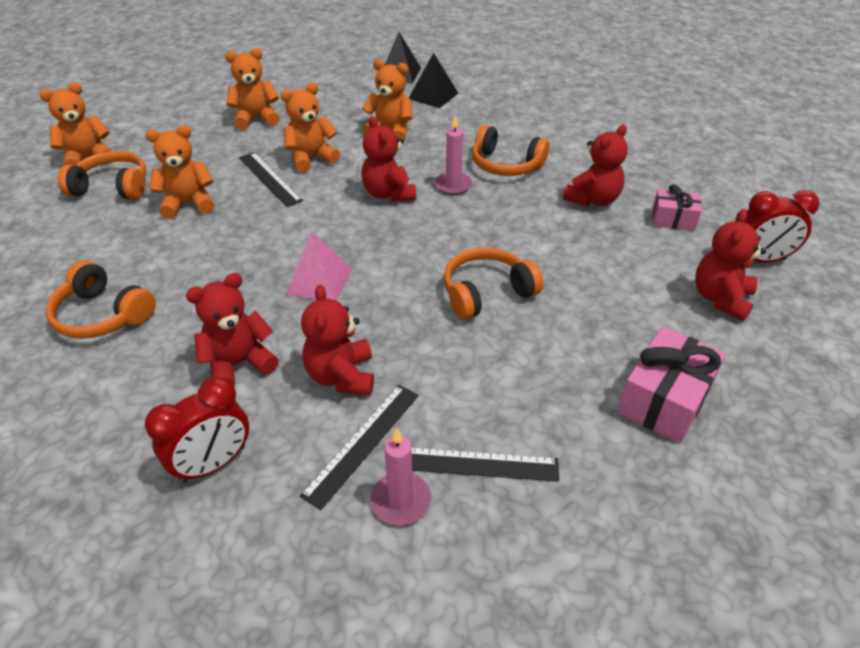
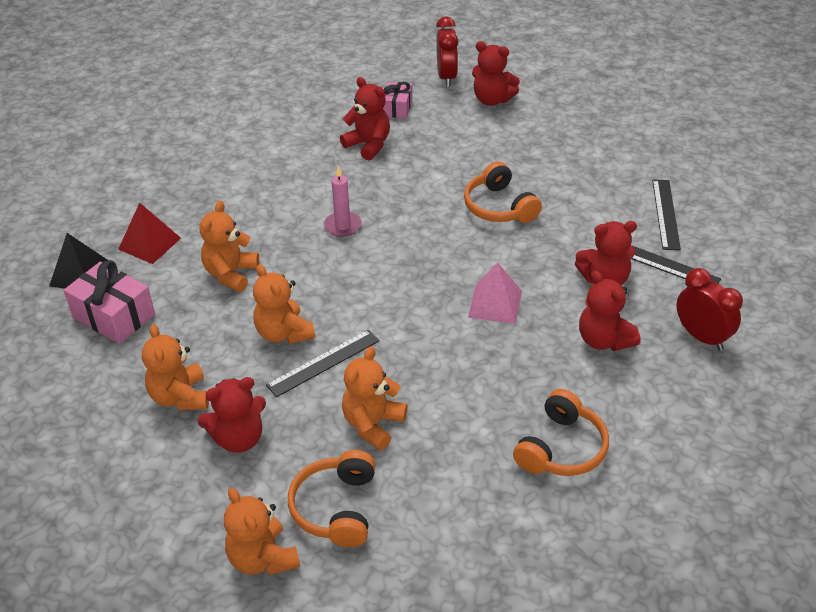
camera: 90 degrees left, 0 degrees up
(188, 204) = (373, 424): orange teddy bear -> orange teddy bear turned 45 degrees clockwise
(388, 194) = (357, 268): red teddy bear -> red teddy bear (239, 438)
(401, 501) = (702, 244): pink candle -> none
(433, 96) = (150, 243): black pyramid -> red pyramid
(506, 165) = (308, 192): orange headphones -> none
(664, 399) = (593, 135): pink gift -> pink gift (114, 316)

